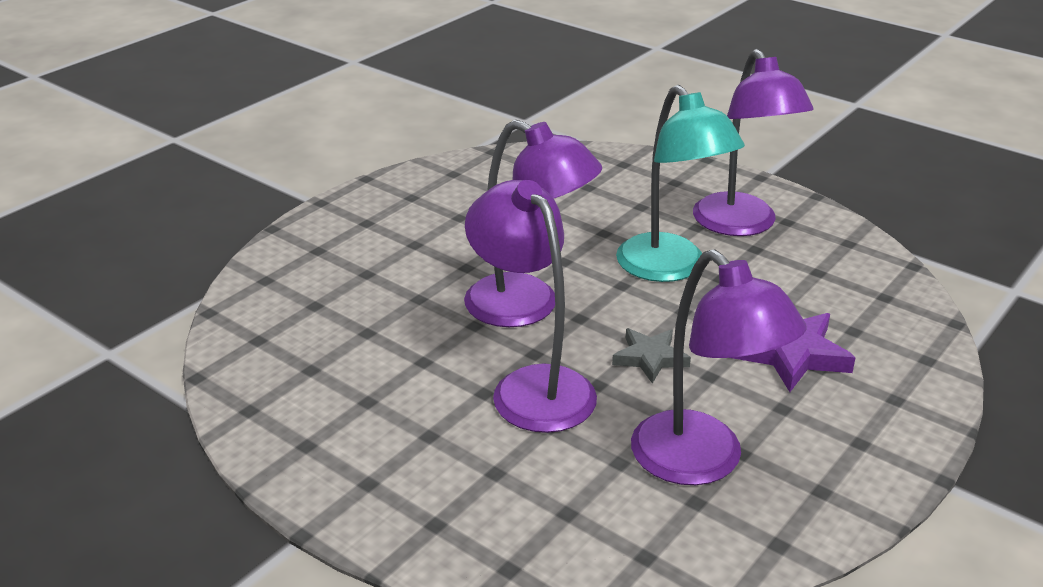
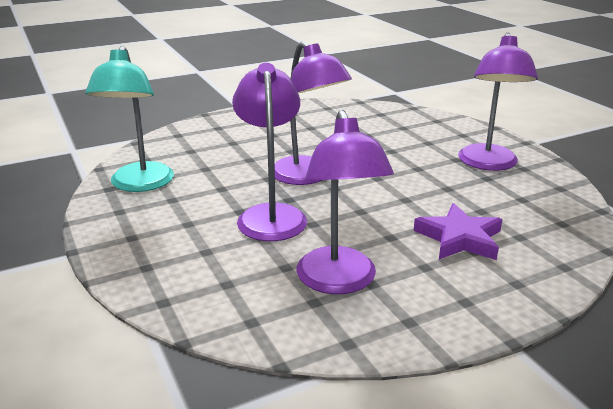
camera: 25 degrees right, 5 degrees down
(650, 358) = (359, 218): grey star -> none
(670, 268) = (417, 176): turquoise lamp -> turquoise lamp (139, 184)

